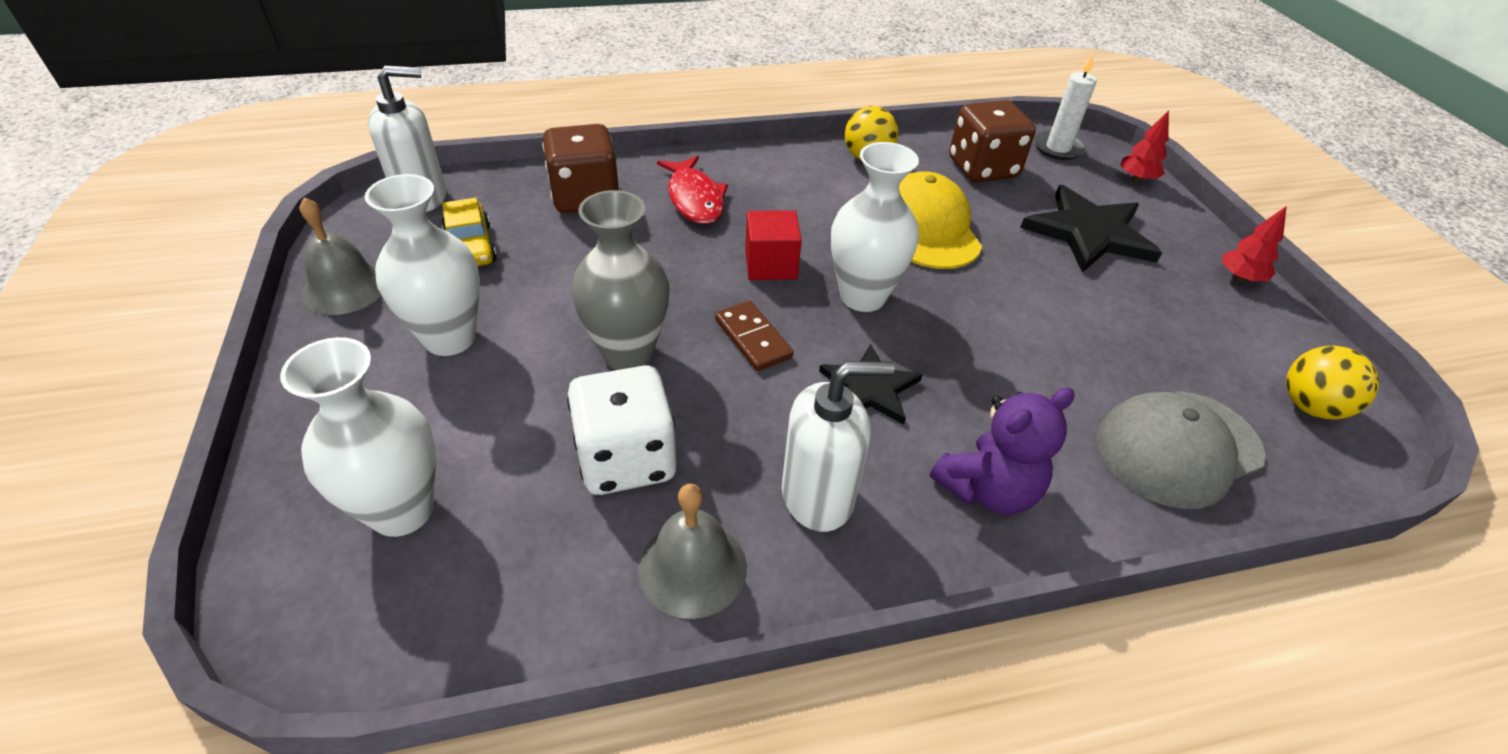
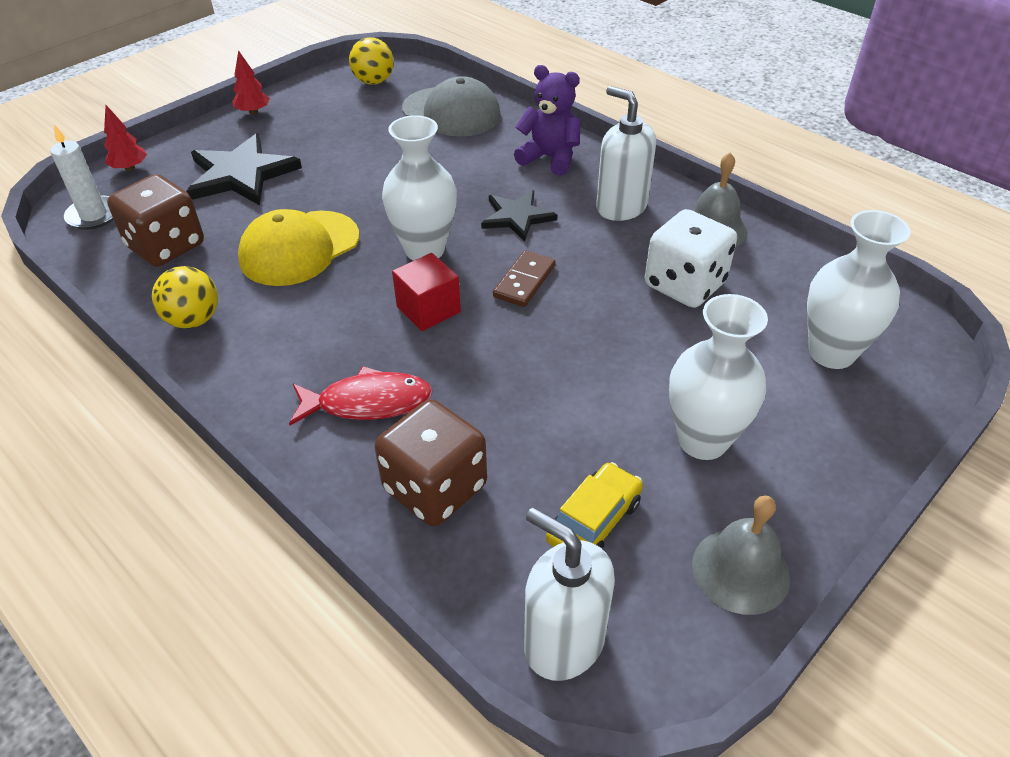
camera: 120 degrees left, 0 degrees up
(628, 353) = (605, 332): grey vase -> none
(694, 199) = (368, 402): red fish -> red fish turned 45 degrees clockwise

